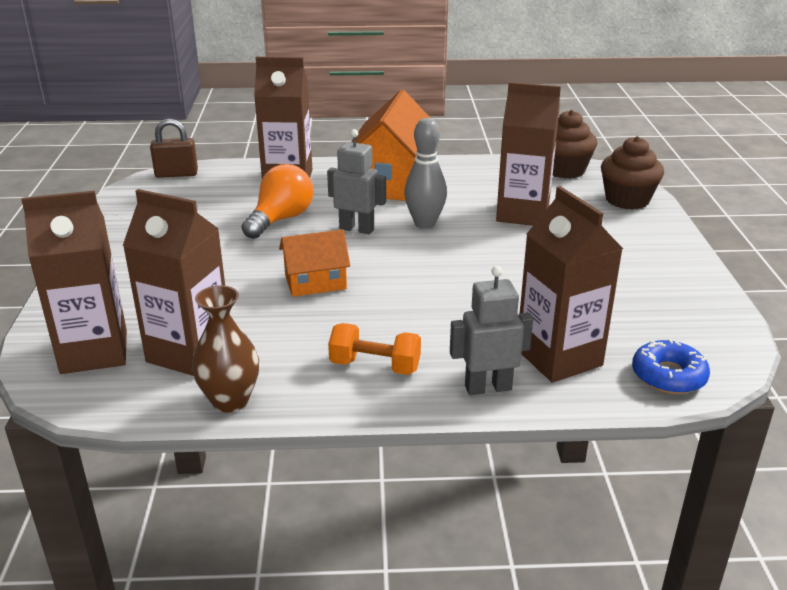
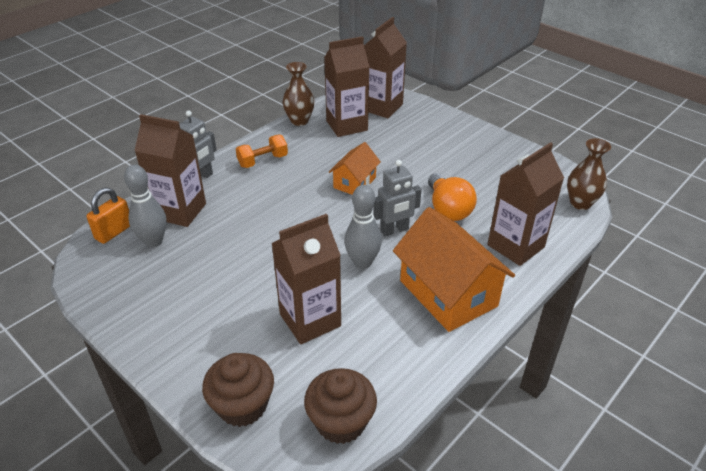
camera: 135 degrees right, 10 degrees up
(176, 174) = (580, 203): brown padlock -> brown vase
(621, 338) = (153, 241): none -> grey bowling pin
(668, 376) = (114, 232): blue donut -> orange padlock

